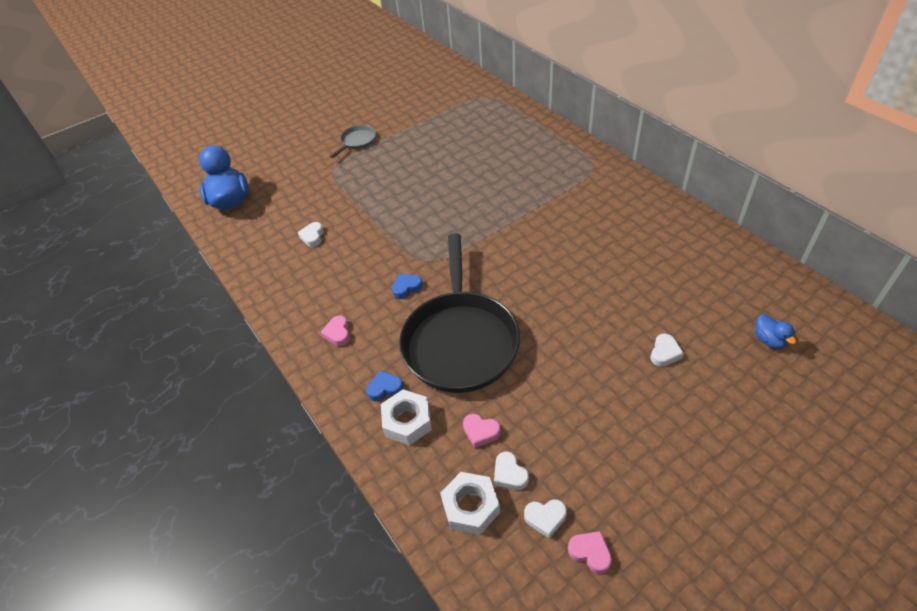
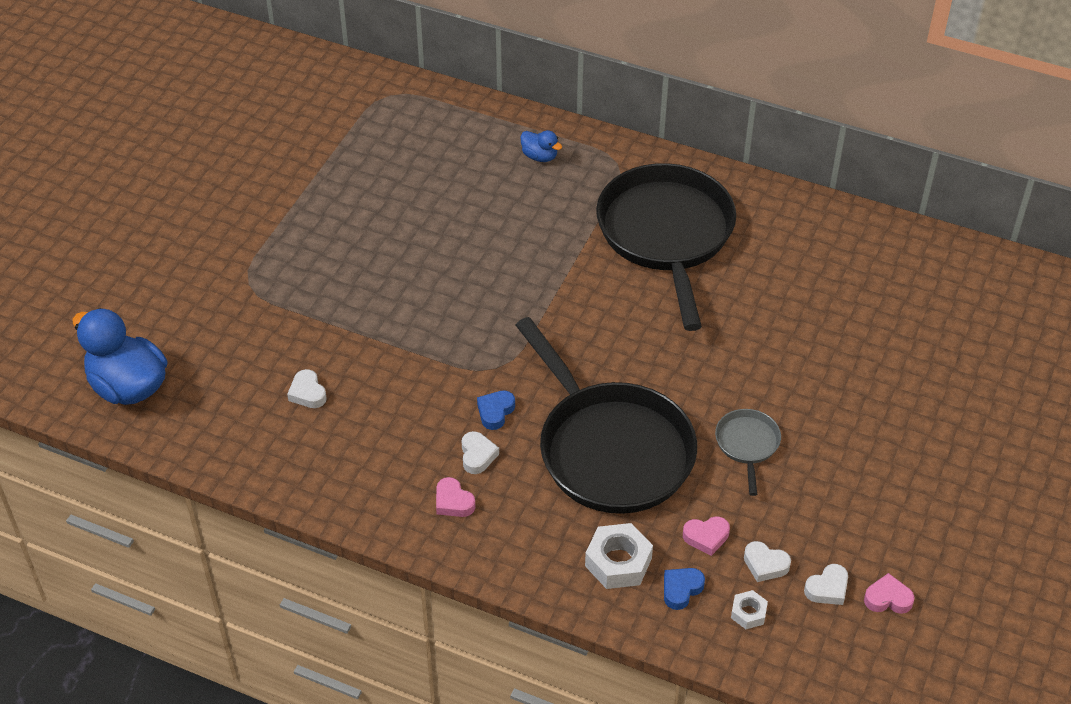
camera: 35 degrees left, 0 degrees up
(357, 141) = (250, 228): grey pan -> grey pan (747, 445)
(385, 388) = (564, 539): blue heart -> blue heart (681, 589)
(470, 507) = (748, 613): white nut -> white nut, size x0.55
(596, 218) = (666, 235): none -> black pan
(664, 353) = (840, 373): white heart -> white heart (477, 455)
(769, 340) = (934, 317): blue duck -> blue duck (540, 156)

